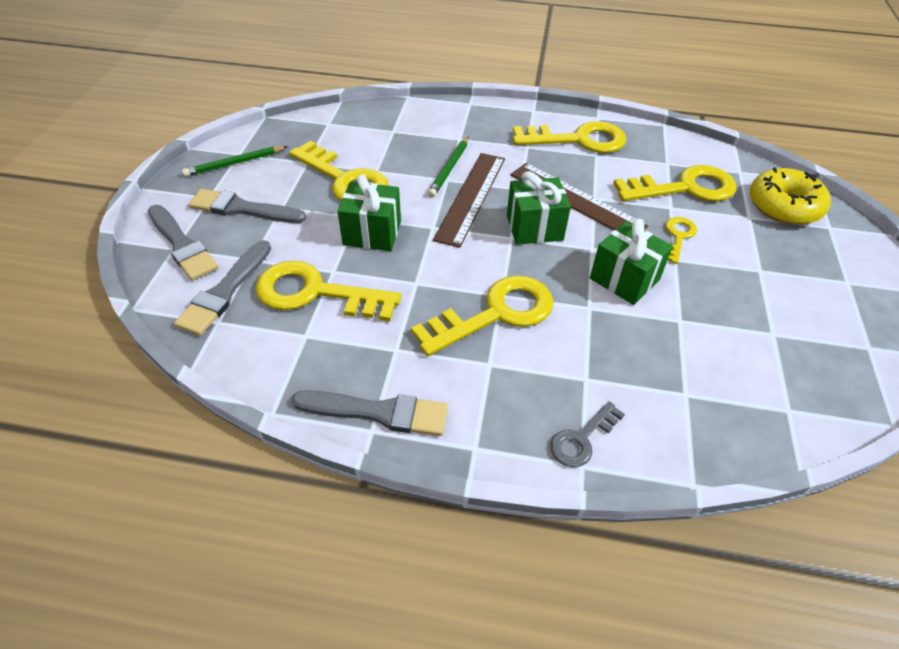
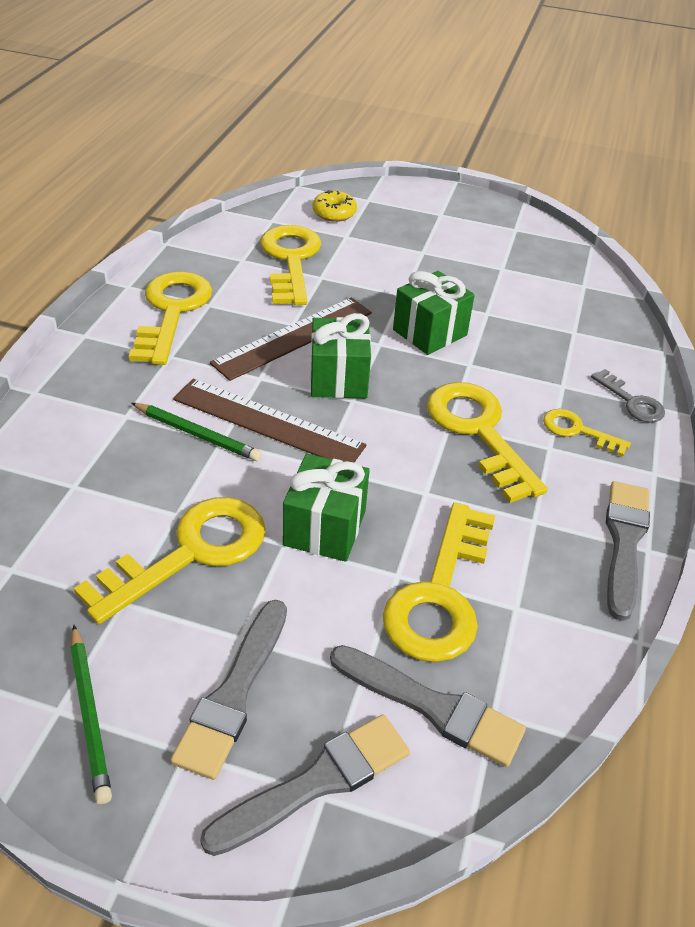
camera: 85 degrees left, 5 degrees down
(677, 237) = (370, 284): yellow key -> yellow key (578, 431)
(783, 206) = (334, 213): yellow donut -> yellow donut, size x0.59

